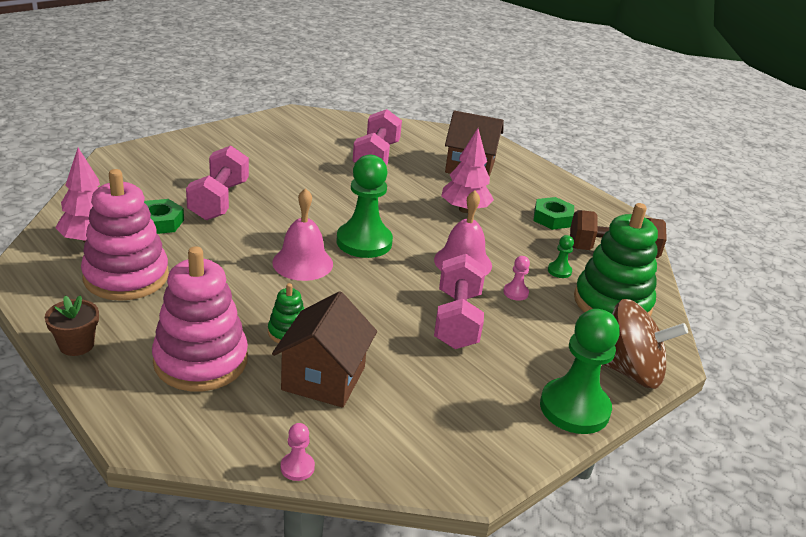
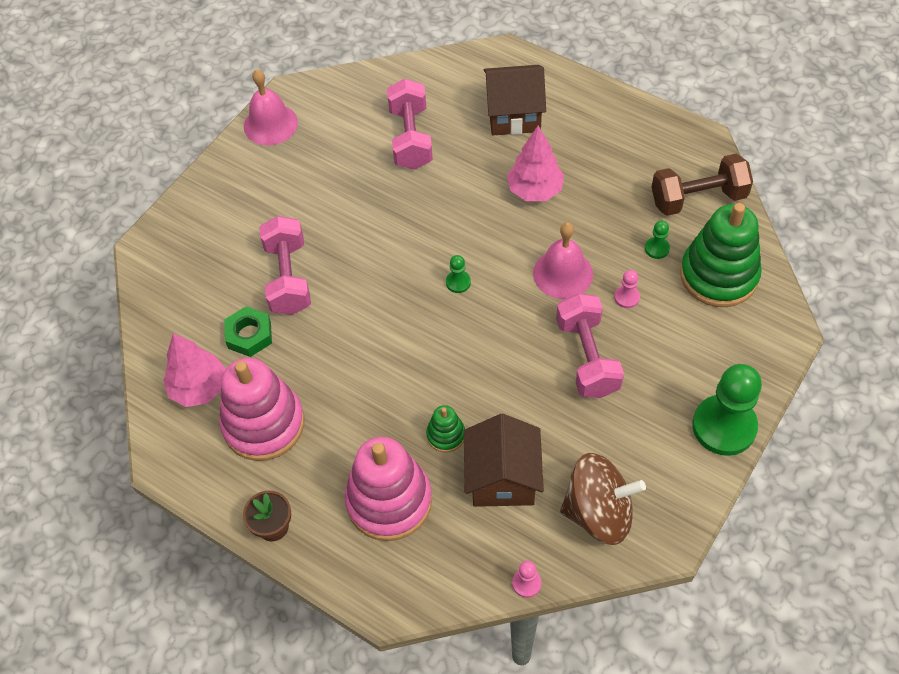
camera: 10 degrees left, 25 degrees up
(302, 263) = (414, 337): pink bell -> pink bell (270, 124)
(364, 242) = (458, 282): green pawn -> green pawn, size x0.43
(552, 218) = (625, 168): green nut -> none
(629, 371) = (758, 361): brown spinning top -> brown spinning top (598, 512)

